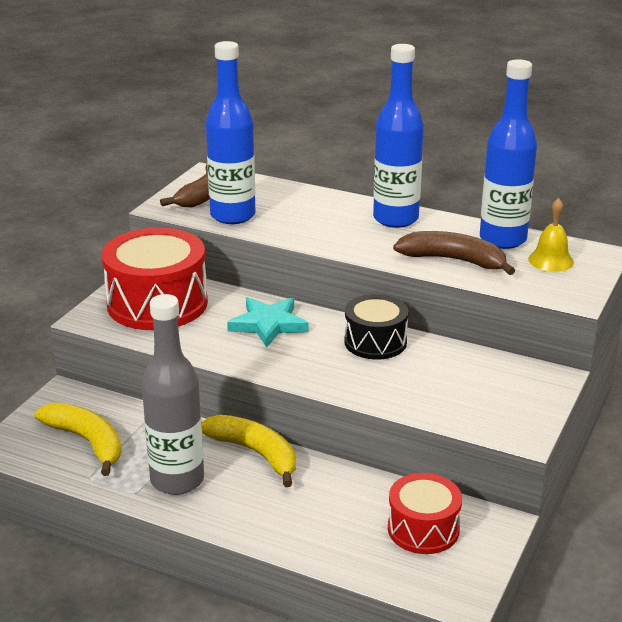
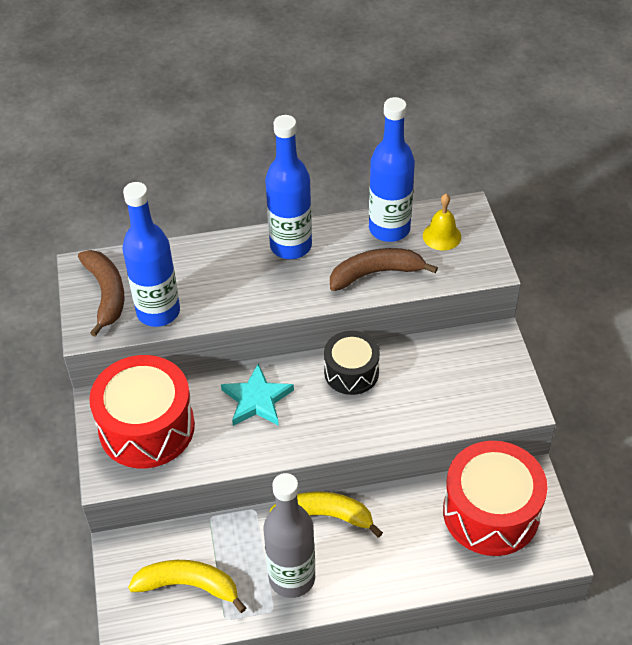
camera: 35 degrees left, 20 degrees up
(423, 529) = (491, 512): red drum -> red drum, size x1.69

